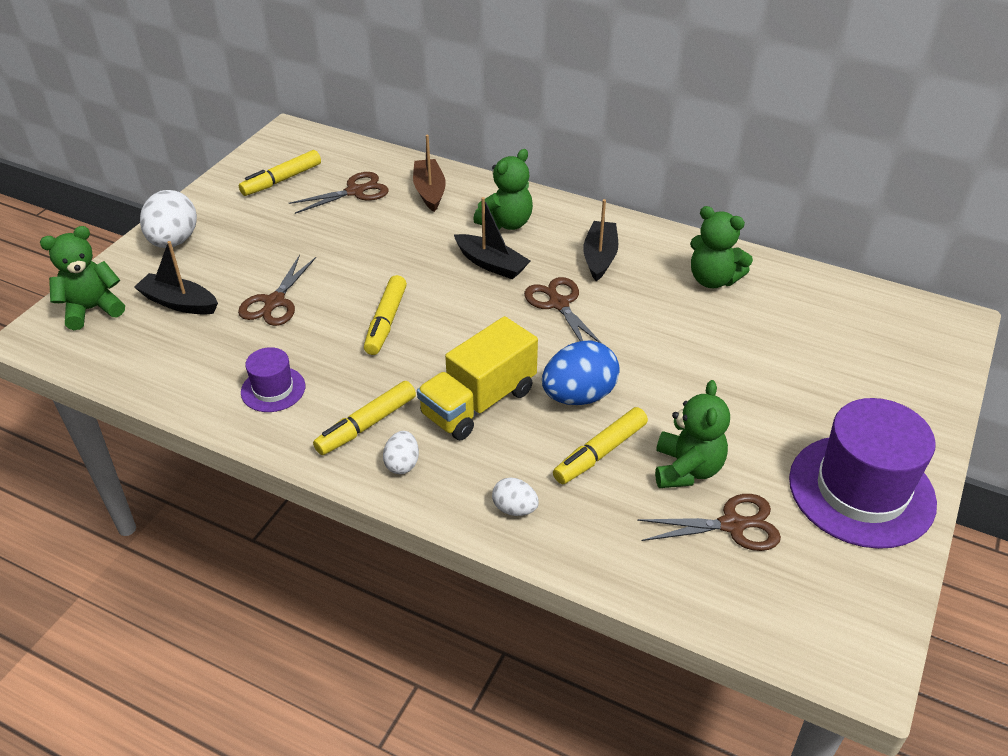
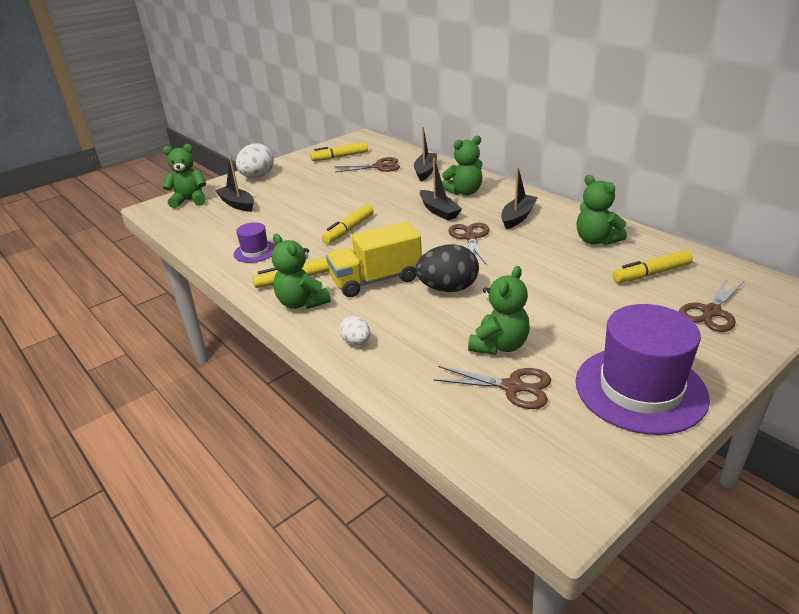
camera: 25 degrees right, 10 degrees down
(274, 302) = (290, 211): brown scissors -> brown scissors (711, 312)
(402, 464) = (302, 303): white egg -> green teddy bear
(429, 191) = (425, 171): brown boat -> black boat
(579, 396) = (448, 288): blue egg -> black egg
(600, 453) = (440, 323): yellow marker -> yellow marker (651, 274)

